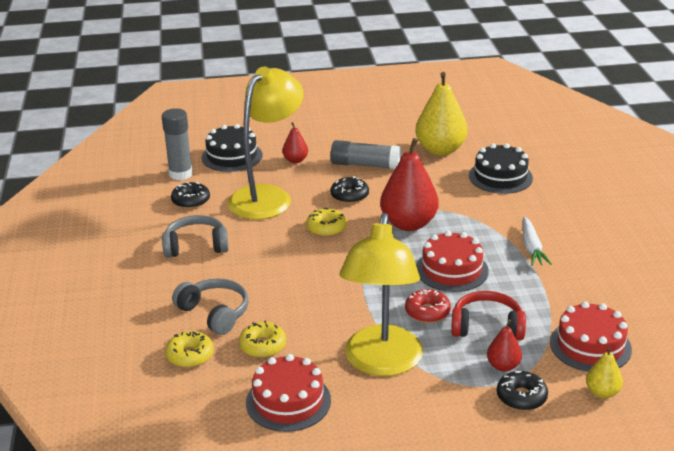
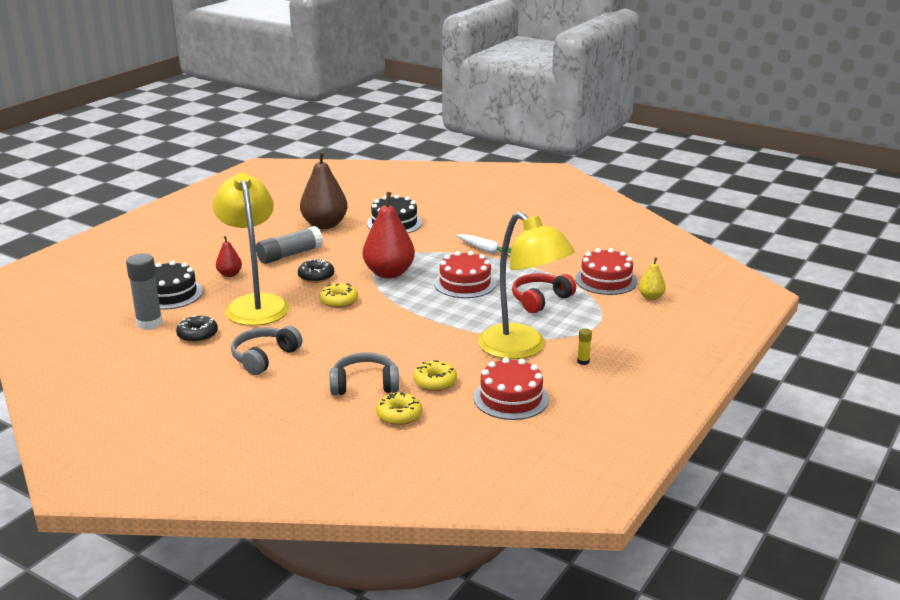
camera: 50 degrees left, 5 degrees down
(408, 412) = (583, 361): none -> yellow glue stick
(427, 312) = (494, 311): red donut -> none
(440, 150) = (324, 225): yellow pear -> brown pear
(503, 366) = (585, 313): red pear -> none
(521, 397) = (621, 321): black donut -> none

